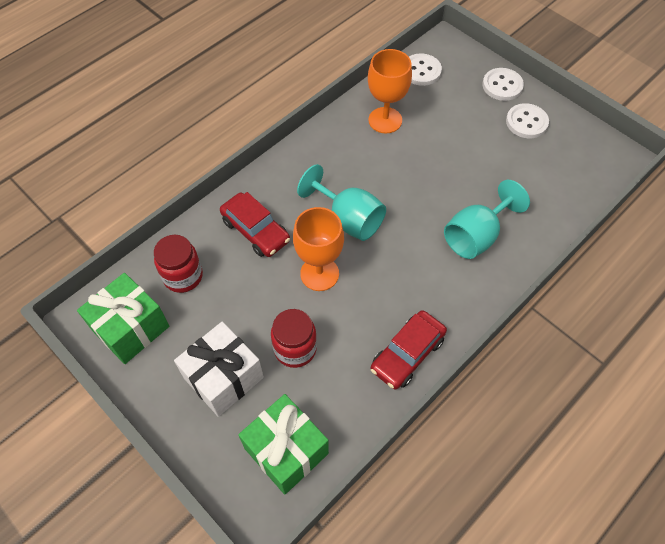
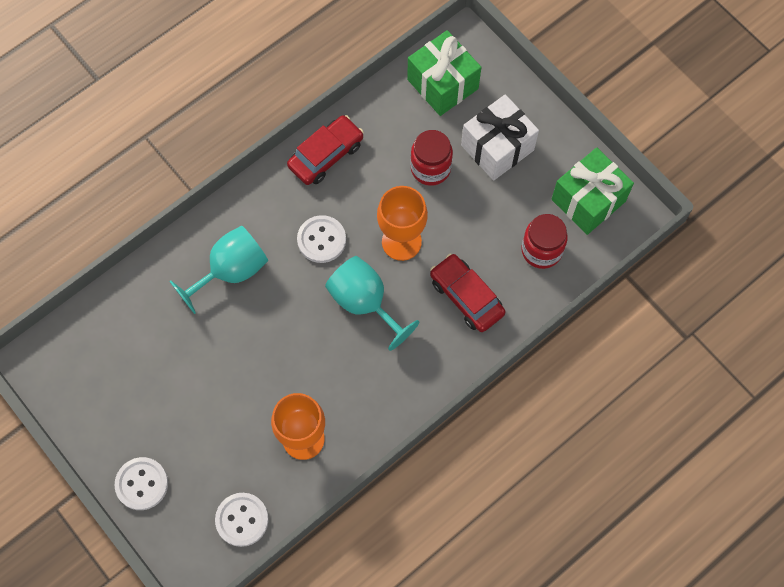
camera: 175 degrees left, 10 degrees up
(526, 122) = (129, 420): white button -> white button (321, 240)

